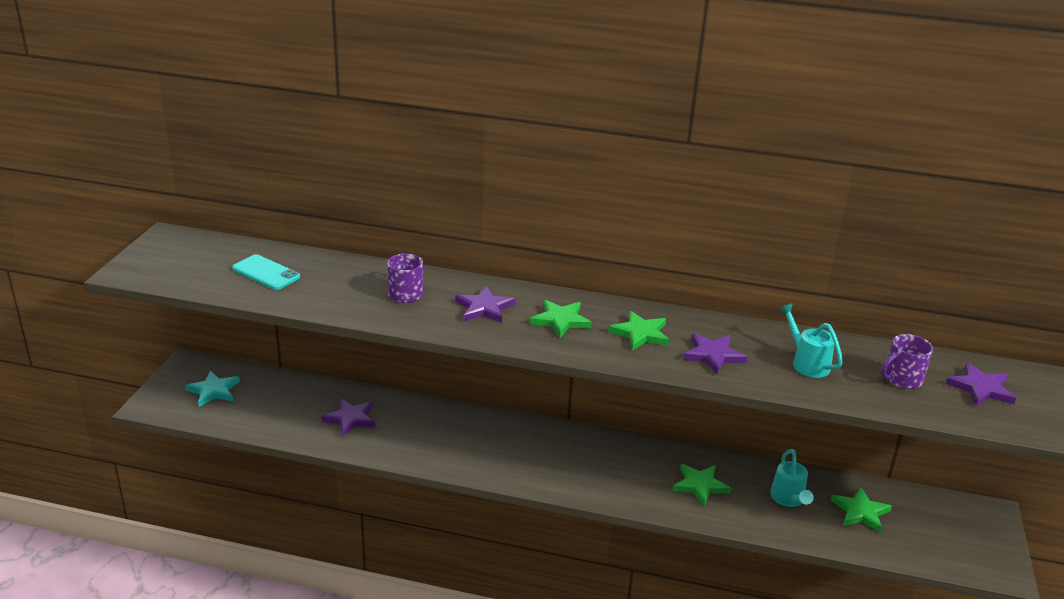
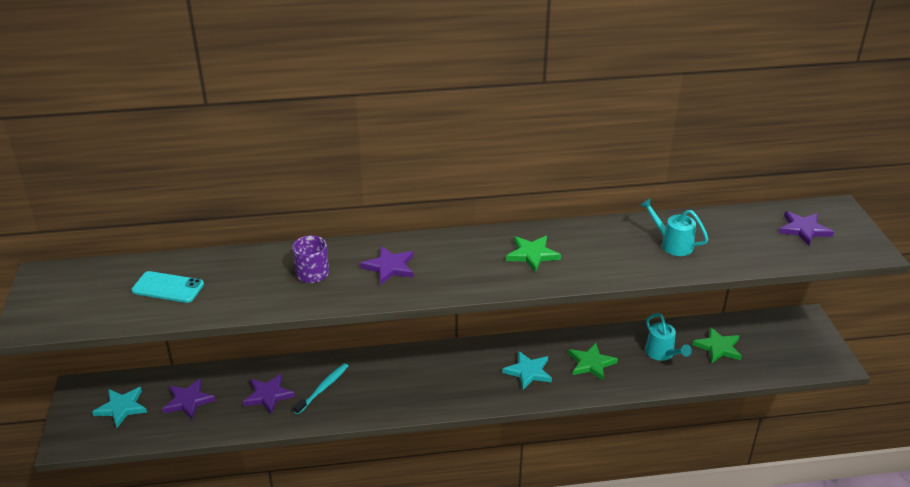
camera: 20 degrees left, 5 degrees up
(406, 428) = (323, 388): none -> turquoise toothbrush
(560, 320) = (461, 261): green star -> none
(625, 473) = (528, 372): none -> turquoise star
(713, 355) = (600, 258): purple star -> purple star (188, 401)
(902, 379) = (746, 238): purple mug -> none

